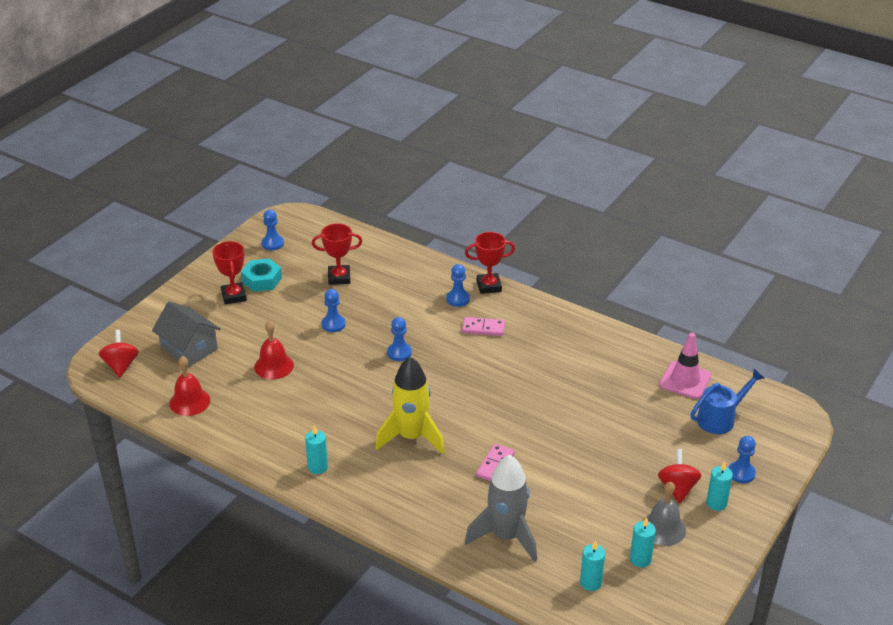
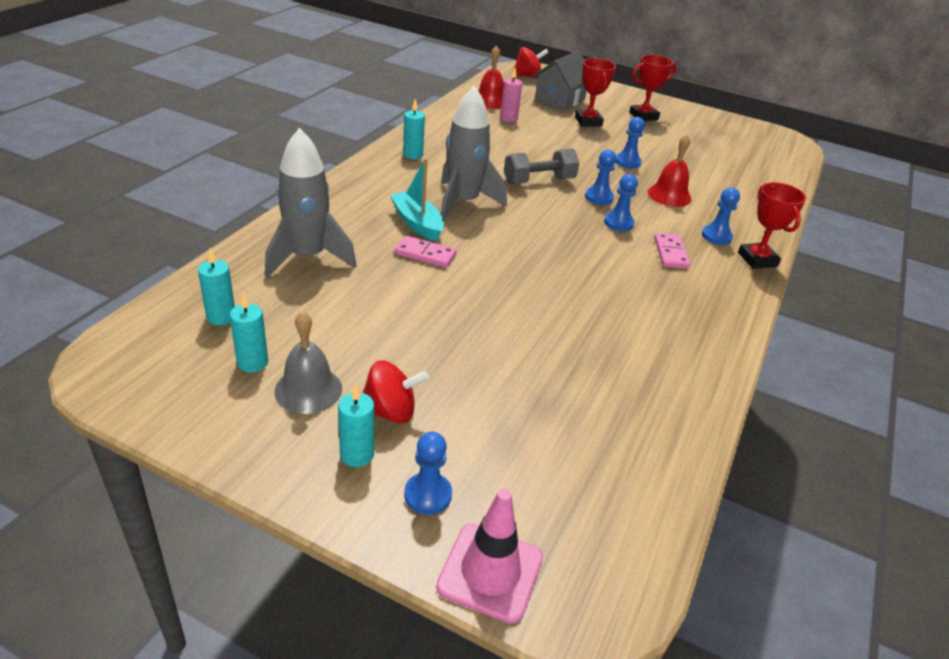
camera: 80 degrees right, 0 degrees up
(235, 392) = (508, 118): none -> pink candle
(262, 280) = (676, 128): turquoise nut -> none
(272, 243) = (737, 132): blue pawn -> blue pawn (618, 223)
(274, 366) = (550, 134): red bell -> red bell (669, 195)
(339, 277) = (706, 165): red trophy -> red trophy (588, 121)
(371, 385) = (539, 181): none -> grey dumbbell
(411, 437) = (463, 203): yellow rocket -> grey rocket
(447, 468) = (417, 223): none -> turquoise boat
(685, 380) = (641, 441): pink traffic cone -> pink traffic cone (490, 572)
(720, 418) = (559, 480): blue watering can -> none

